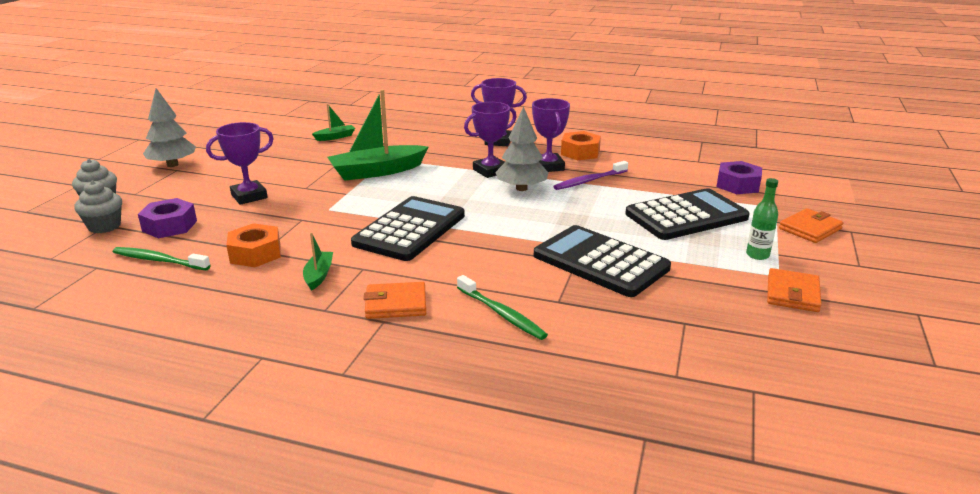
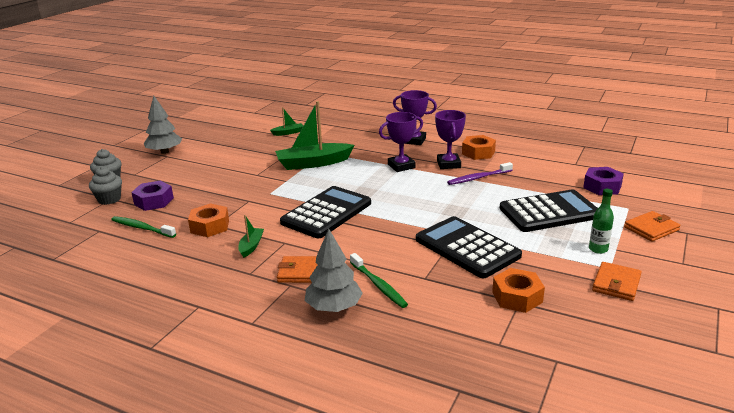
camera: 10 degrees right, 0 degrees up
(249, 196) = (214, 180): purple trophy -> none
(521, 188) = (422, 182): grey tree -> grey tree (334, 307)
(680, 317) = (517, 297): none -> orange nut

